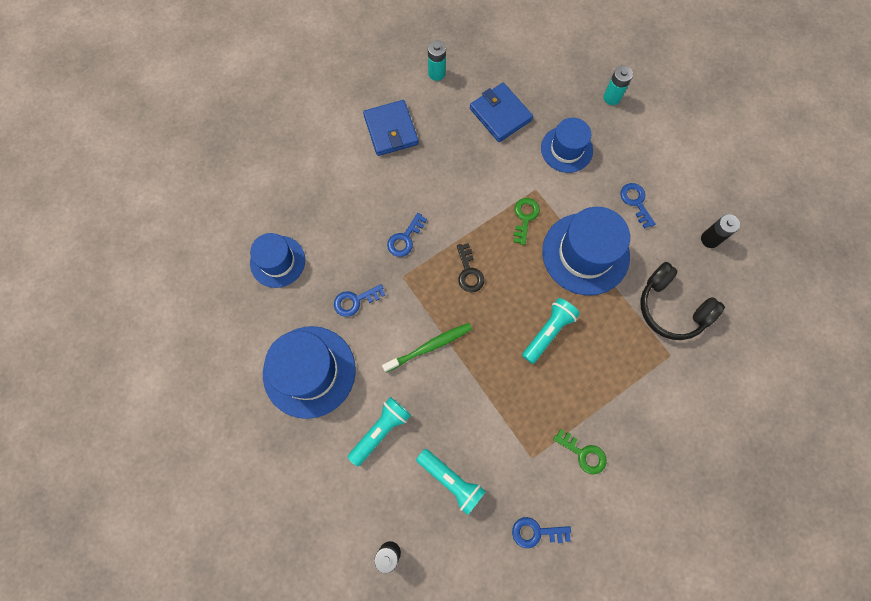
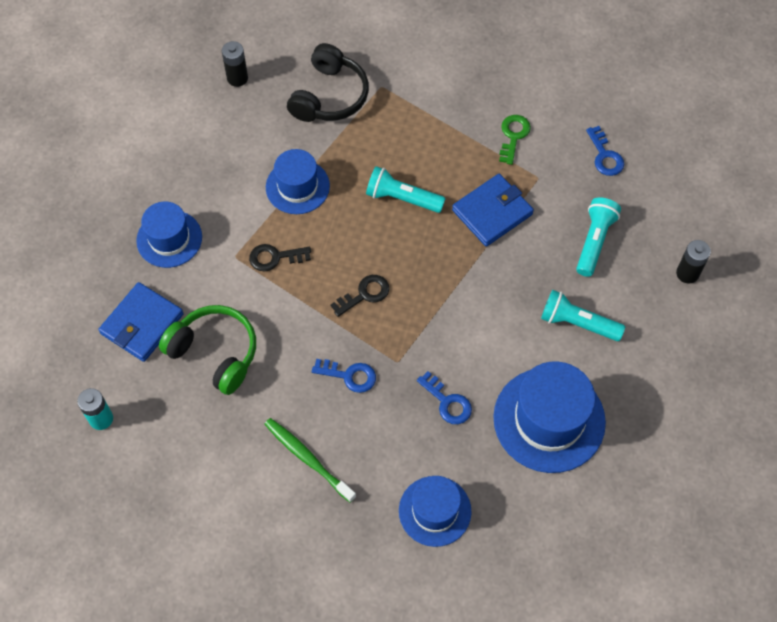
camera: 110 degrees left, 10 degrees down
(391, 130) = (205, 445): blue wallet -> blue wallet (492, 212)
(430, 346) = (467, 306): green toothbrush -> green toothbrush (307, 458)
(459, 154) = (215, 353): none -> green headphones
(525, 217) = (275, 257): green key -> black key
(585, 253) = (297, 186): blue hat -> blue hat, size x0.63
(611, 97) = (81, 210): turquoise battery -> none
(636, 202) = (216, 154): blue key -> none

